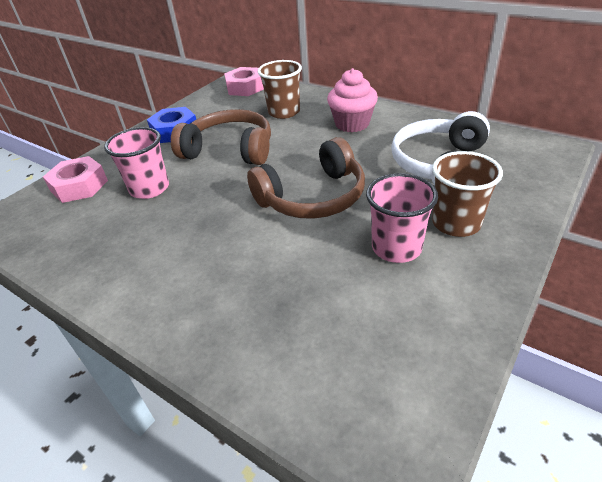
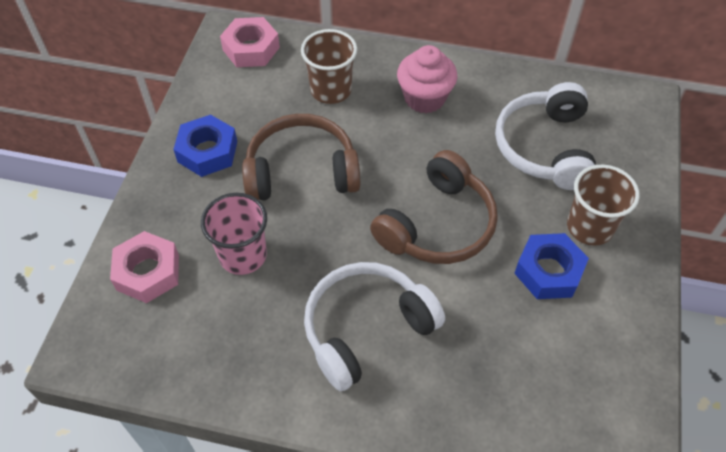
camera: 25 degrees left, 15 degrees up
(204, 253) = (366, 329): none -> white headphones
(396, 247) = (548, 271): pink cup -> blue nut

